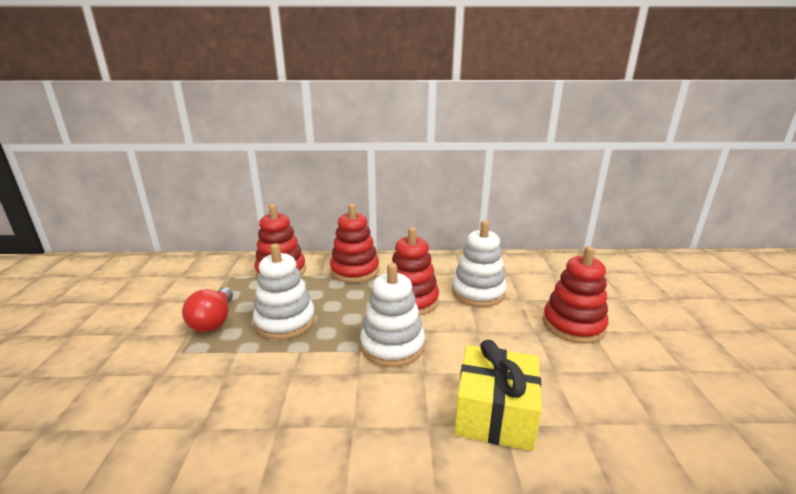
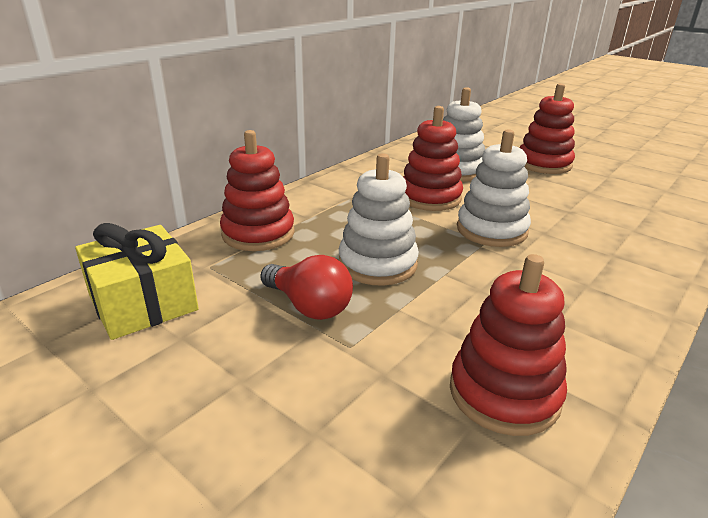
camera: 50 degrees left, 5 degrees up
(355, 270) = (330, 199): red stacking toy -> red stacking toy (504, 393)
(494, 413) = (619, 228): yellow gift -> yellow gift (143, 303)

